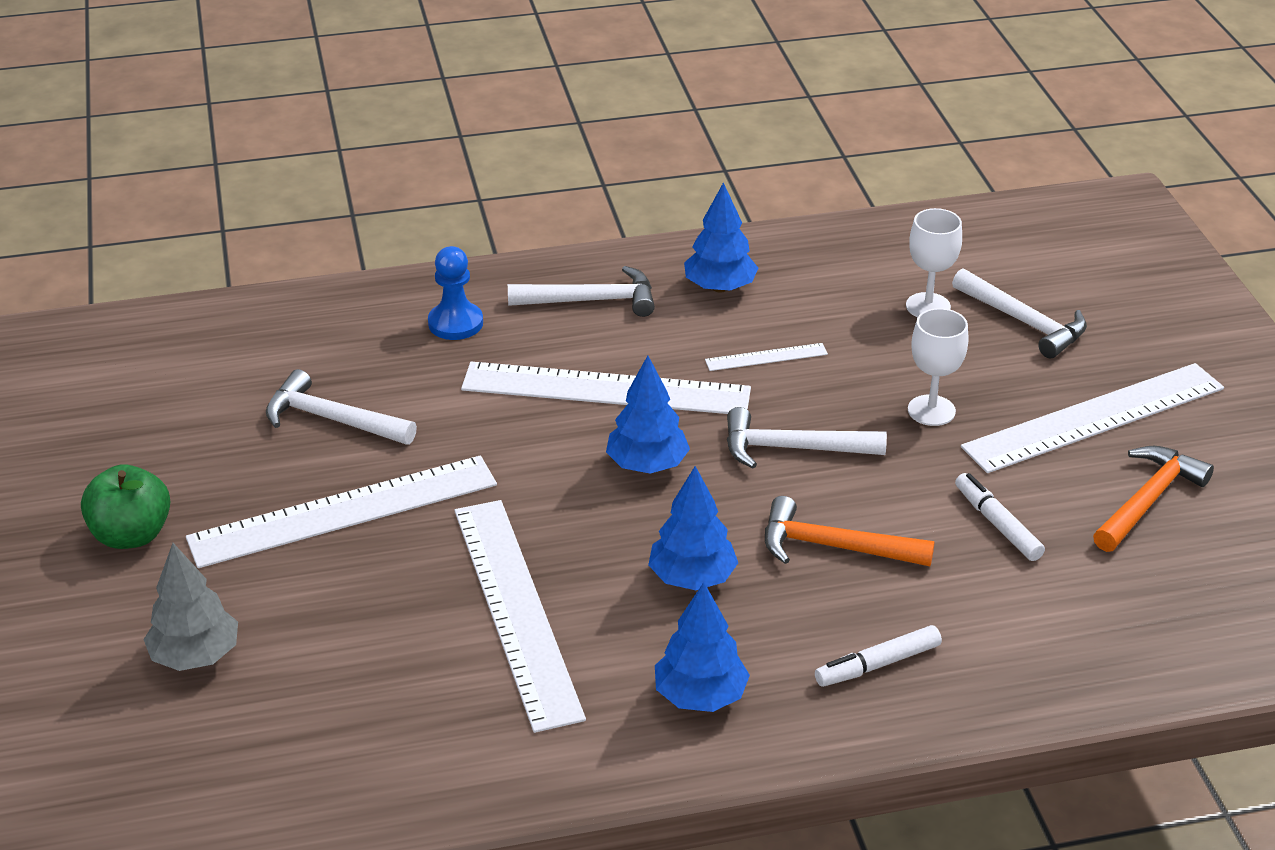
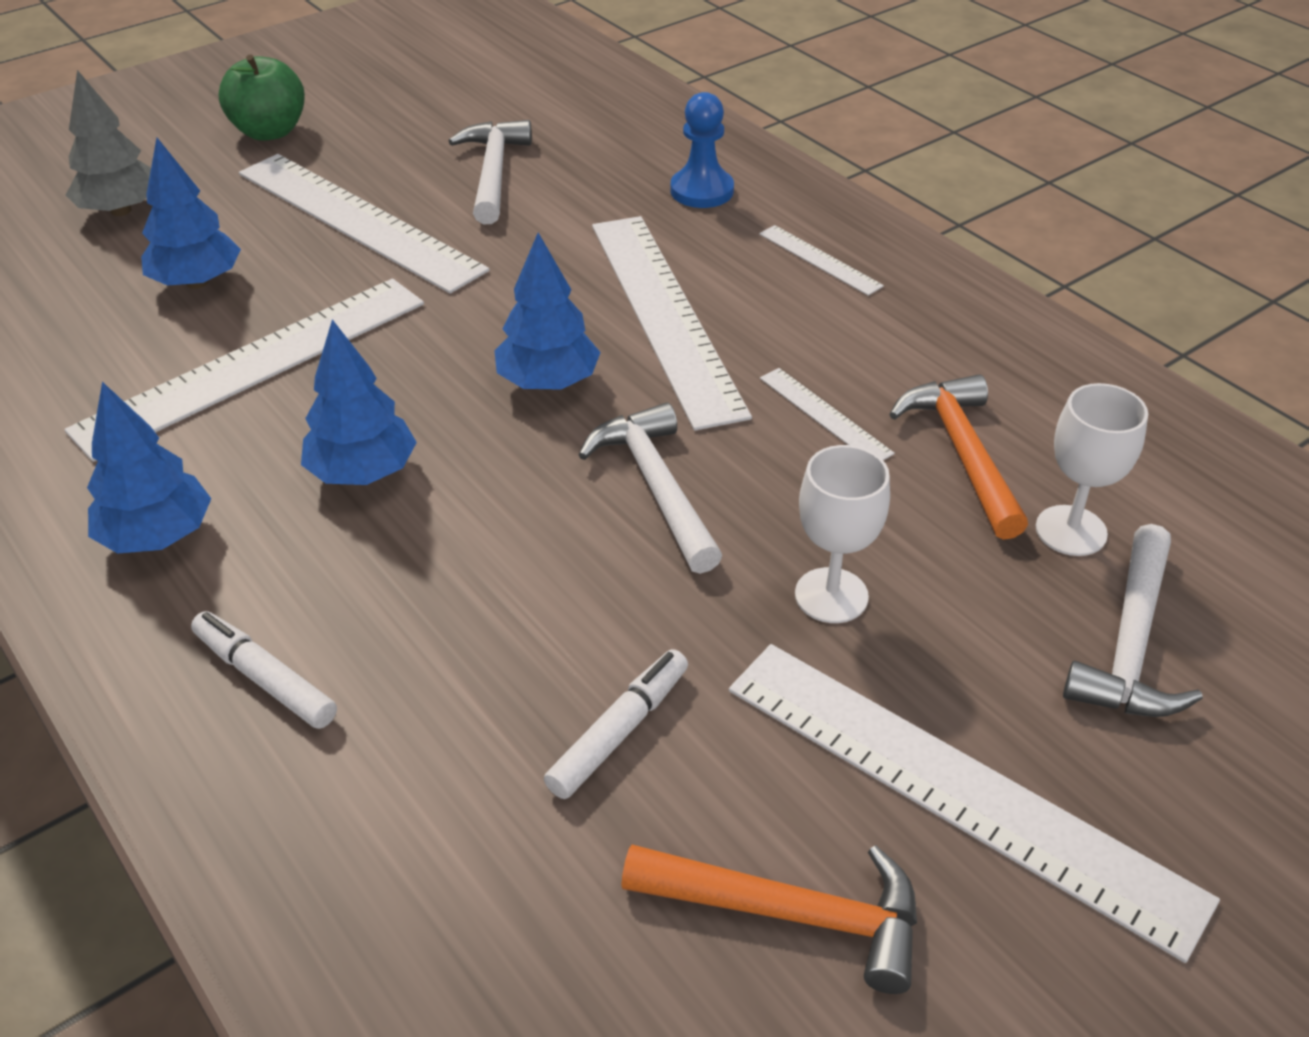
camera: 65 degrees right, 5 degrees up
(592, 300) = (819, 260): white hammer -> white ruler
(720, 287) = (934, 340): blue tree -> blue tree (197, 282)
(833, 547) = (480, 575): orange hammer -> orange hammer (962, 453)

